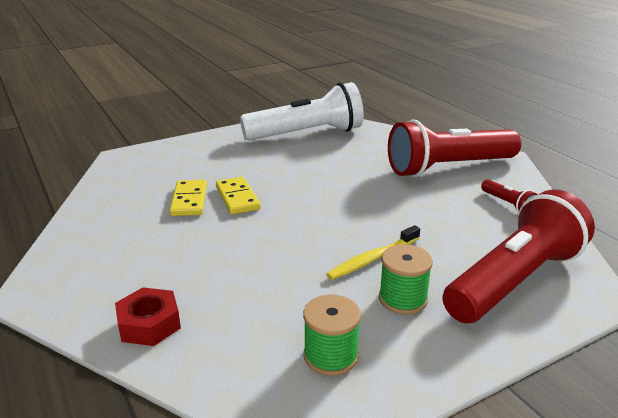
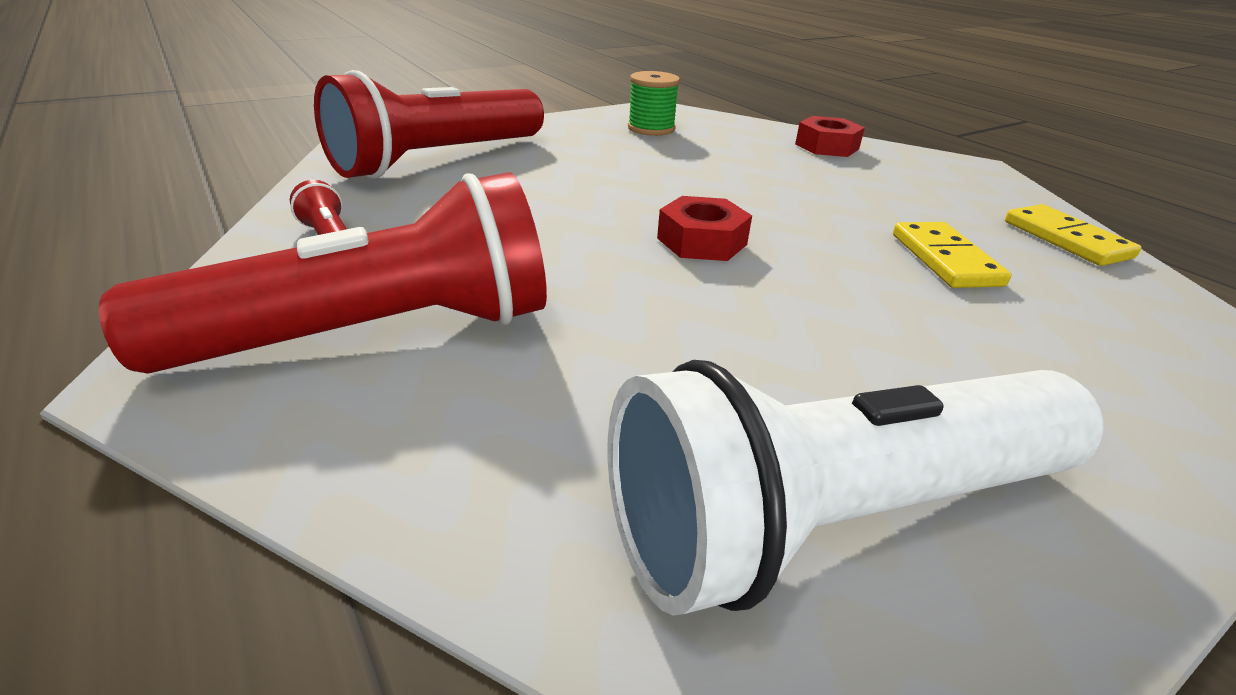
camera: 175 degrees right, 5 degrees up
(237, 198) = (860, 262): yellow domino -> yellow domino (1066, 239)
(316, 209) = (702, 241): none -> red nut
(372, 259) = (607, 181): yellow toothbrush -> none
(403, 299) = (578, 152): green spool -> none

